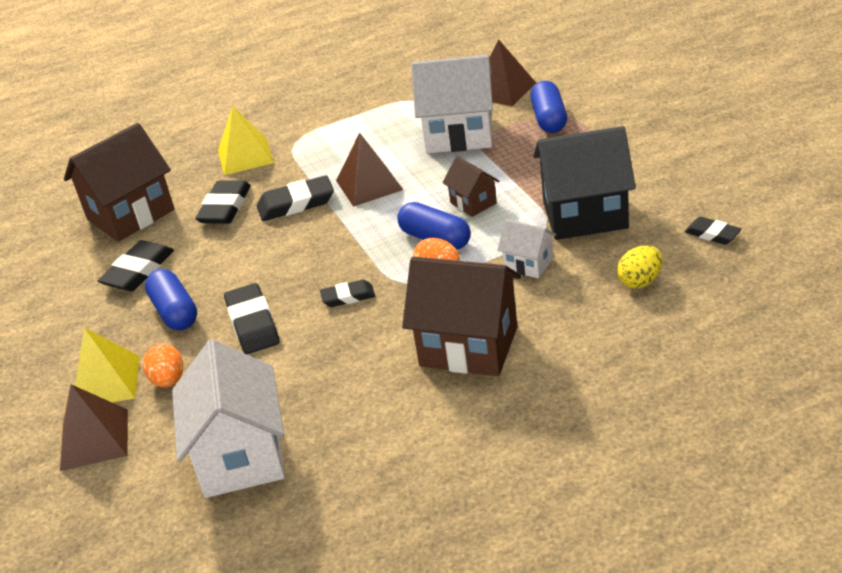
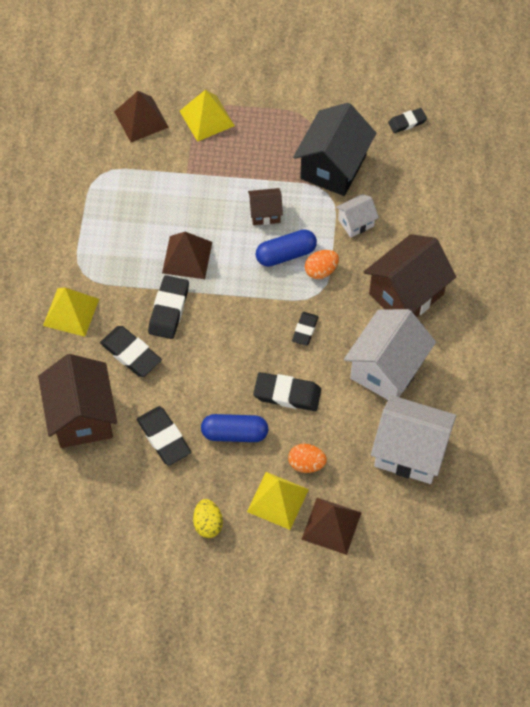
camera: 65 degrees left, 25 degrees up
(459, 135) = (175, 176): white house -> white house (386, 369)
(549, 119) = (206, 118): blue capsule -> yellow pyramid
(640, 281) = (419, 182): yellow egg -> yellow egg (208, 524)

